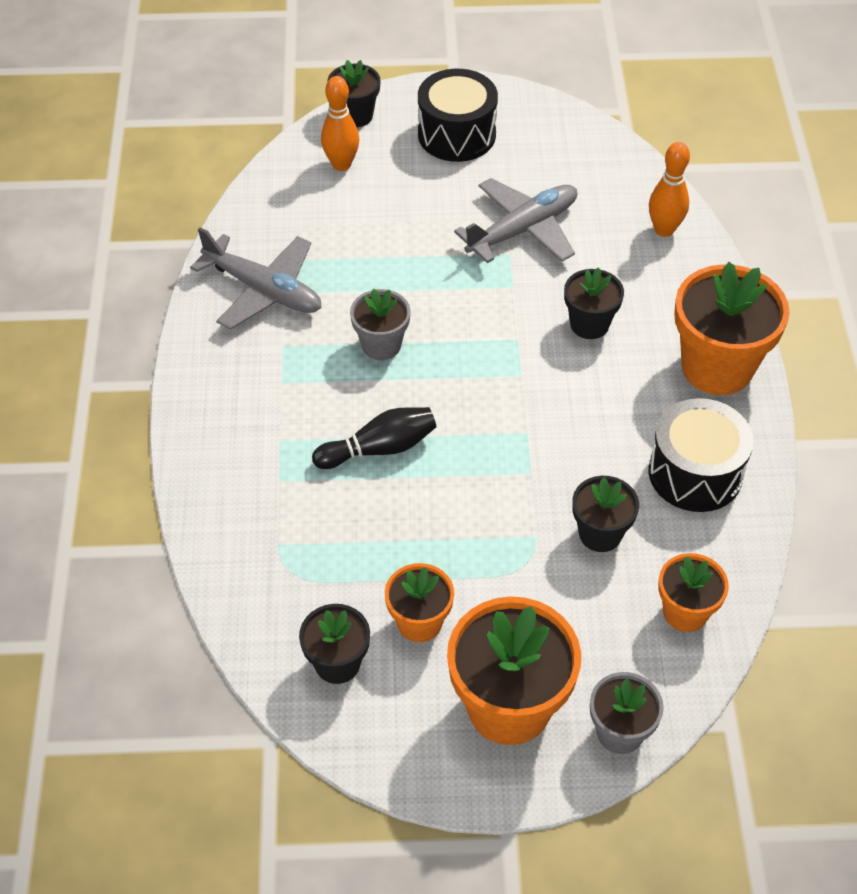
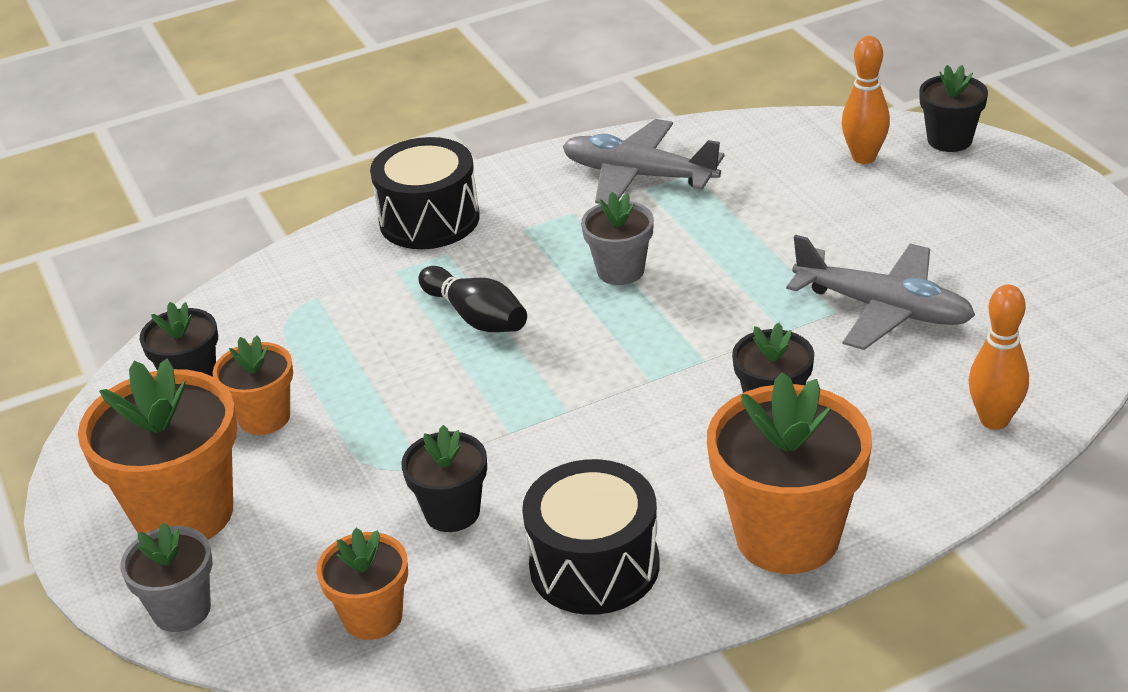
camera: 70 degrees right, 15 degrees down
(264, 290) = (638, 176): grey plane -> grey plane turned 105 degrees clockwise
(456, 134) = (994, 213): black drum -> black drum (429, 220)

